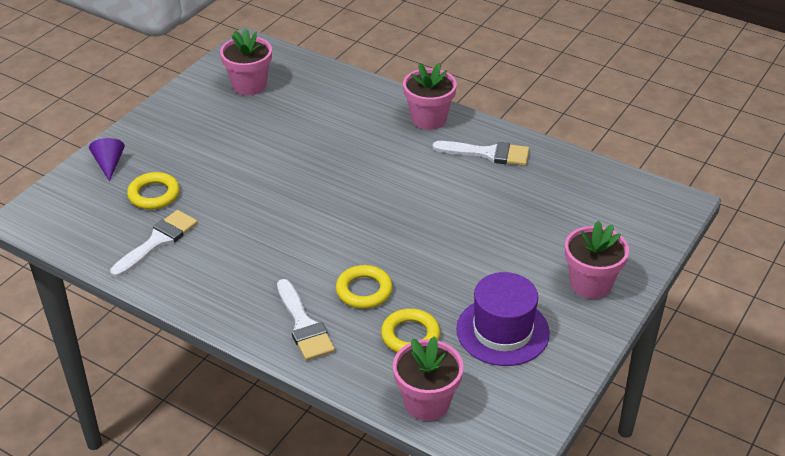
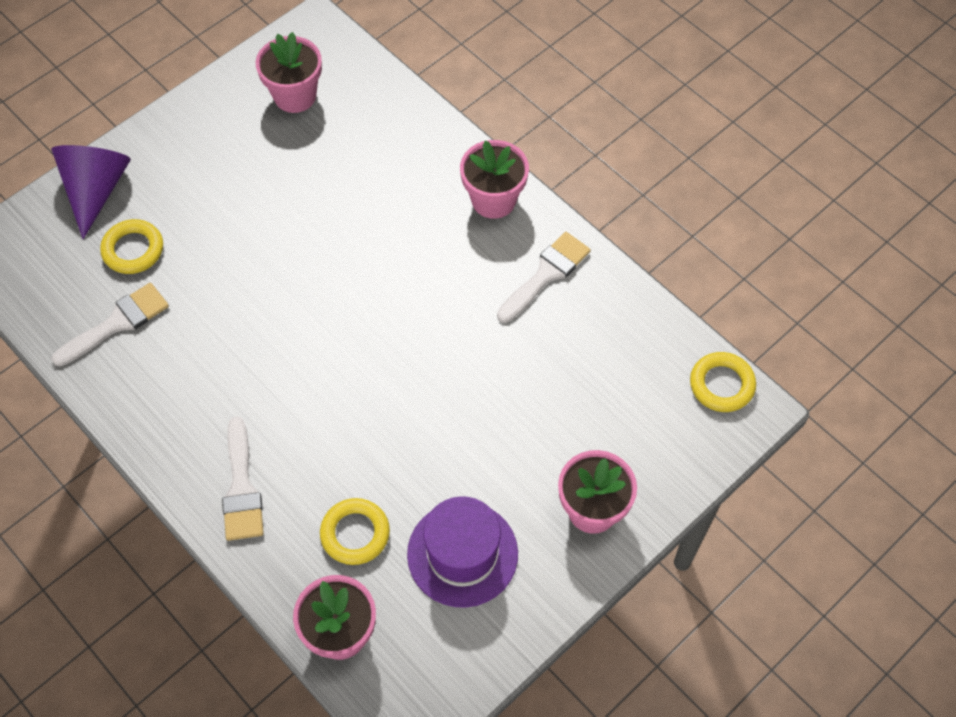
camera: 15 degrees right, 20 degrees up
(109, 164) = (96, 190): purple cone -> purple cone, size x1.79
(364, 290) = (325, 454): yellow ring -> yellow ring (721, 385)
(488, 153) = (546, 274): white brush -> white brush turned 75 degrees counterclockwise

